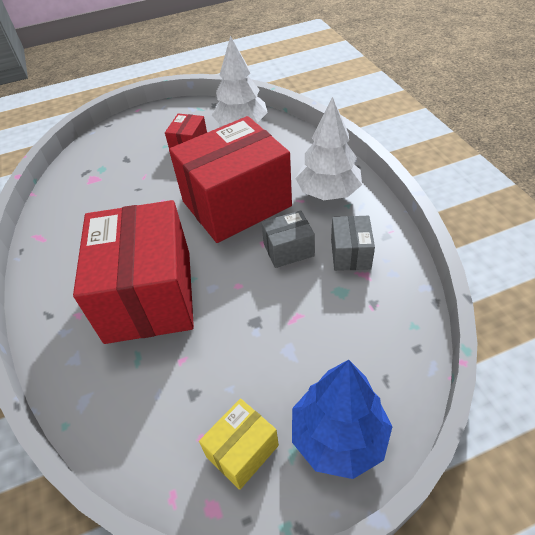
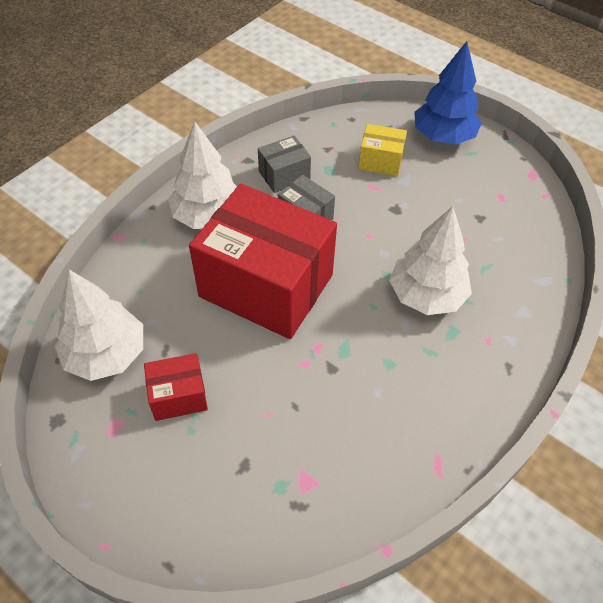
camera: 125 degrees left, 5 degrees up
(149, 295) = (426, 295): red box -> white tree
(242, 451) = (491, 175): yellow box -> yellow box (380, 161)

